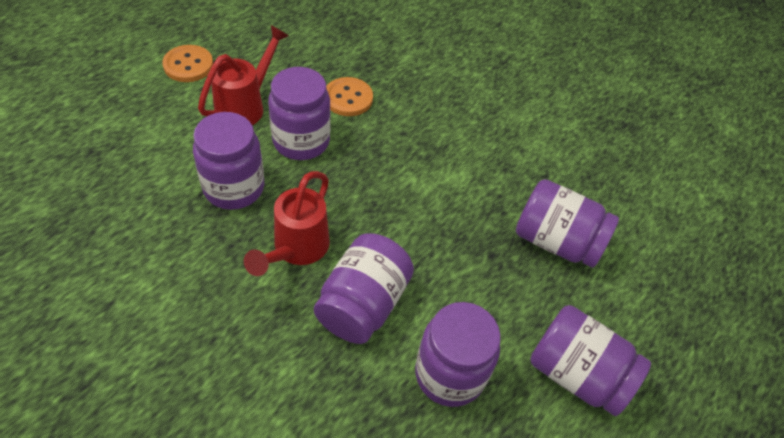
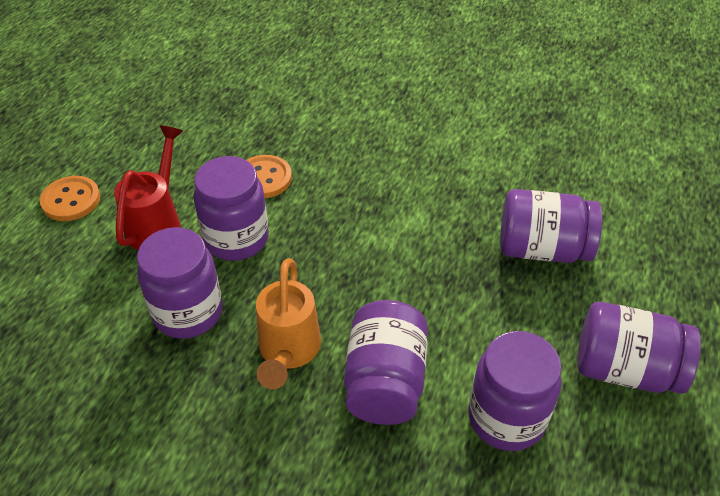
camera: 15 degrees left, 5 degrees down
(296, 250) = (288, 353): red watering can -> orange watering can

